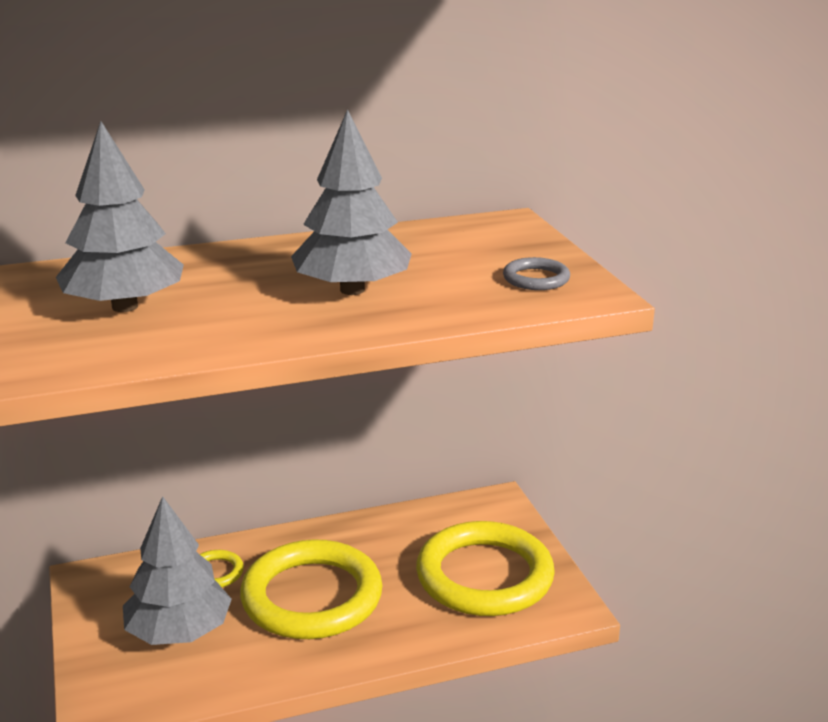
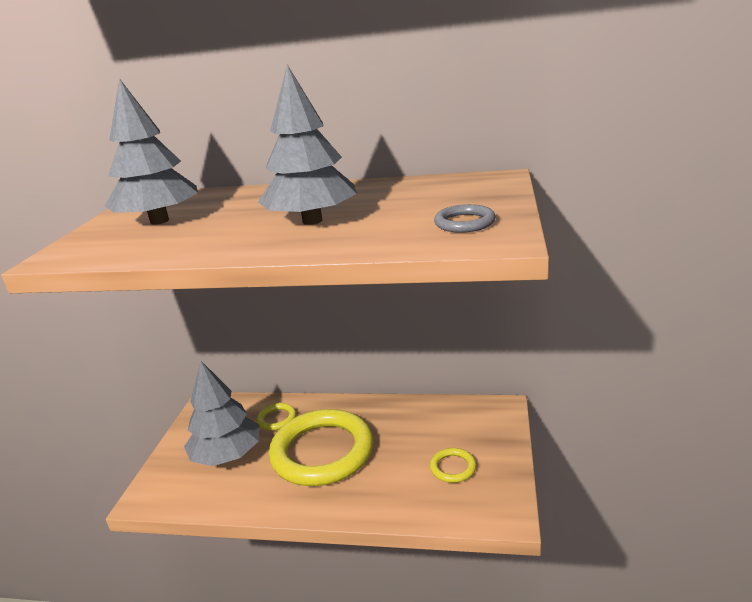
camera: 30 degrees right, 0 degrees up
(484, 576) = (453, 467): yellow ring -> yellow ring, size x0.42

